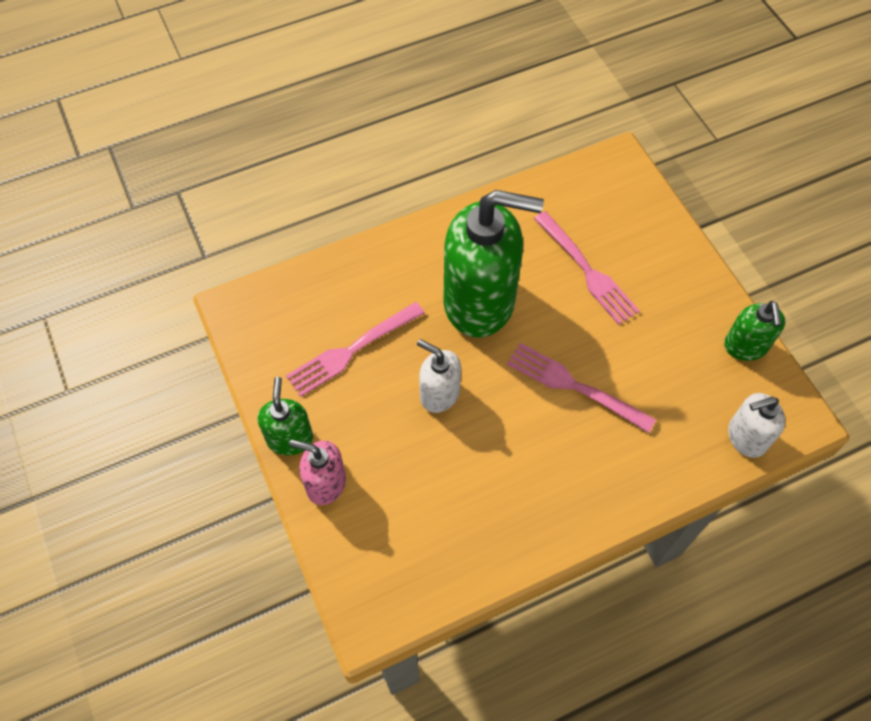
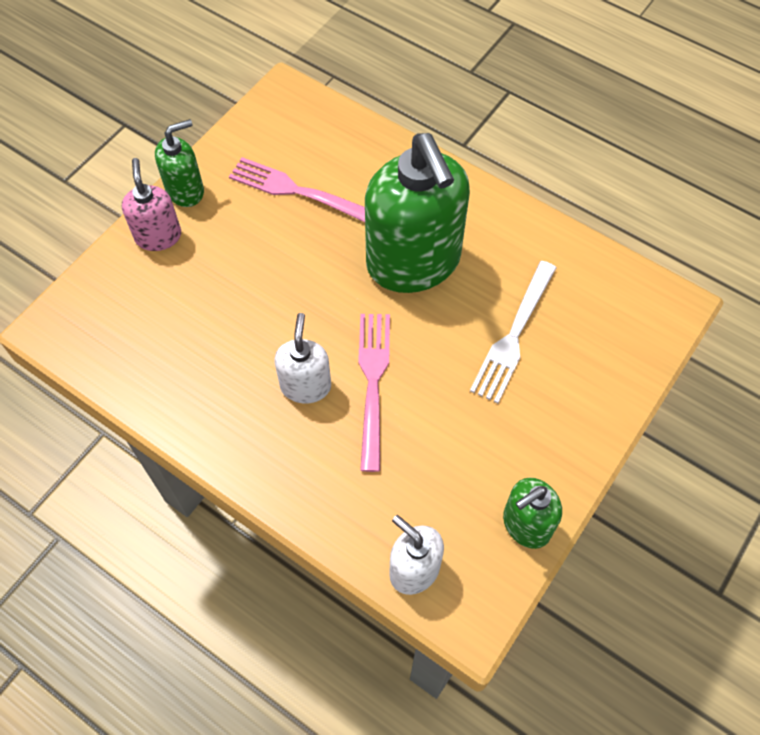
camera: 60 degrees right, 0 degrees up
(439, 394) = (295, 276): white soap dispenser -> white soap dispenser (305, 385)
(587, 270) = (514, 335): pink fork -> white fork

